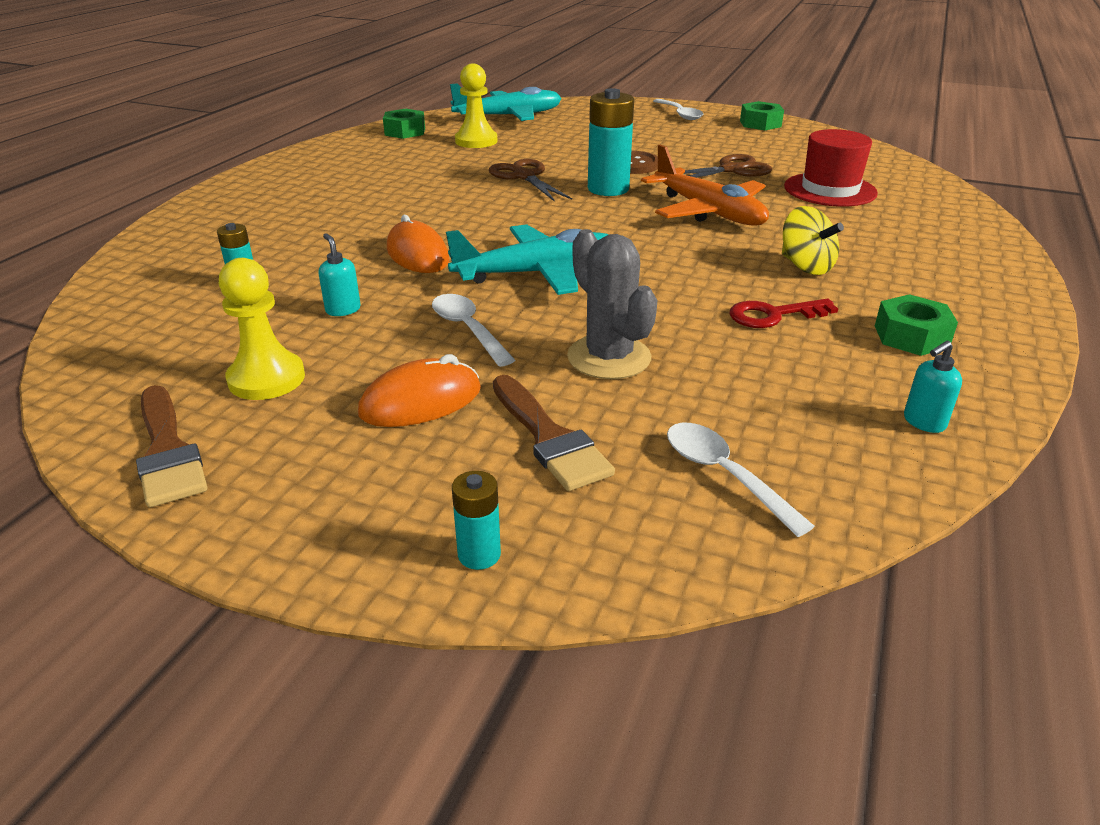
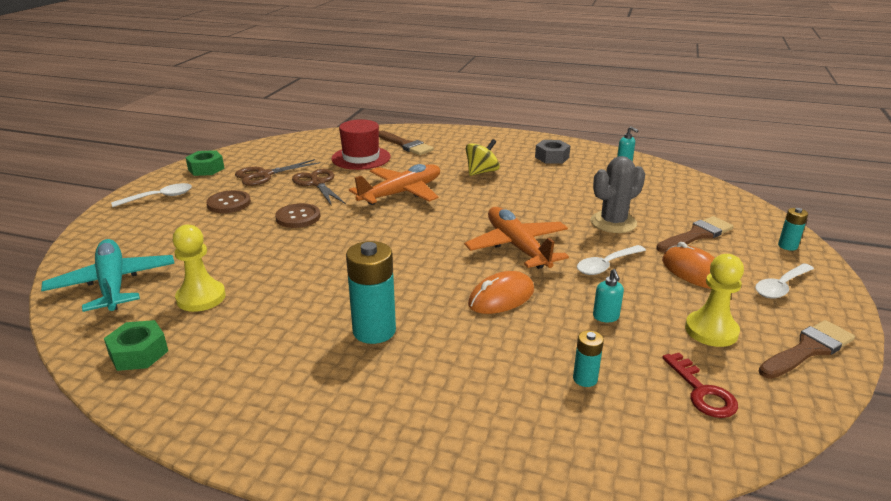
camera: 95 degrees left, 5 degrees down
(343, 310) = (606, 317): turquoise soap dispenser -> turquoise soap dispenser turned 60 degrees counterclockwise
(524, 176) = (320, 263): brown scissors -> brown scissors (264, 175)
(537, 273) = (517, 247): turquoise plane -> orange plane
(608, 189) = (355, 226): turquoise battery -> turquoise battery (374, 331)
(667, 137) = (229, 203): none -> brown button
(724, 475) = (691, 199): white spoon -> white spoon (781, 287)
(773, 315) = (545, 183): red key -> red key (702, 391)
(902, 217) = (406, 145): none -> brown brush
(911, 336) = (552, 157): green nut -> grey nut

